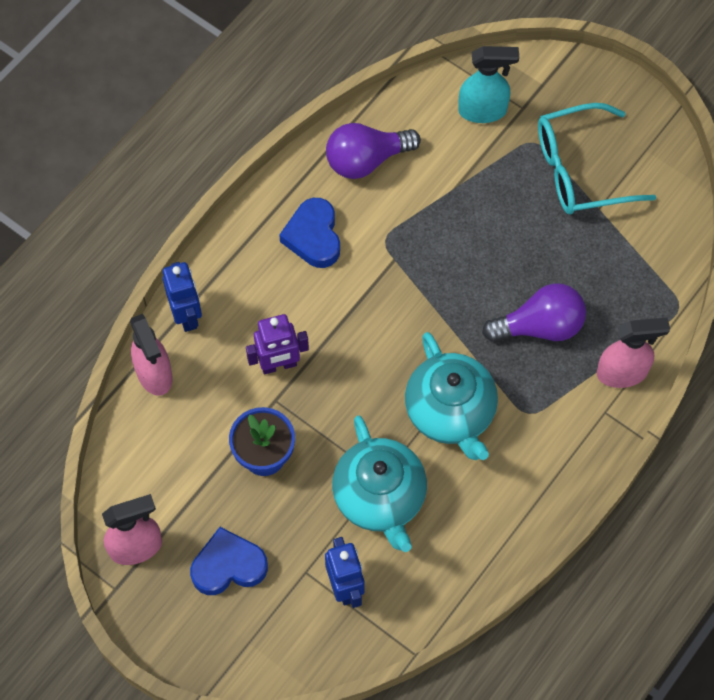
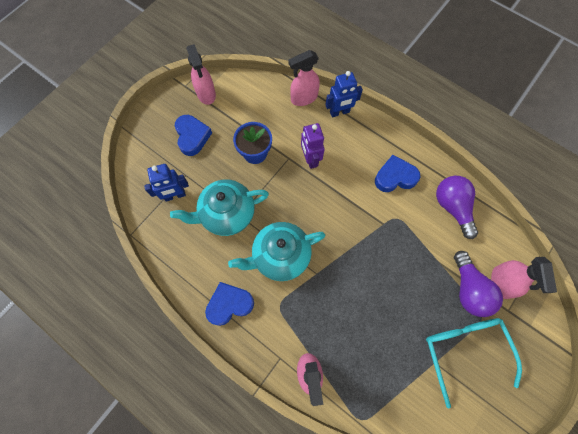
camera: 90 degrees right, 5 degrees up
(483, 111) = (501, 282): turquoise spray bottle -> pink spray bottle
(529, 487) = (229, 304): none -> blue heart
(540, 326) = (341, 316): purple light bulb -> purple light bulb (468, 290)

